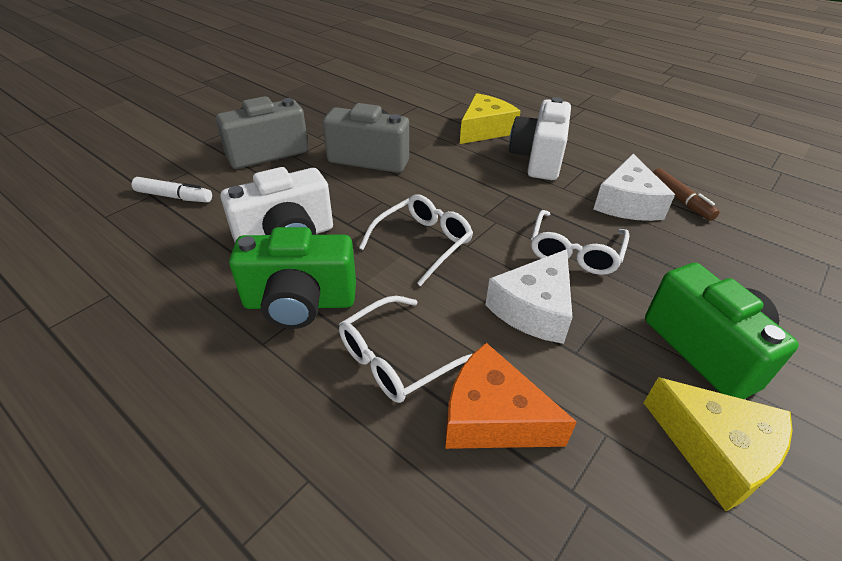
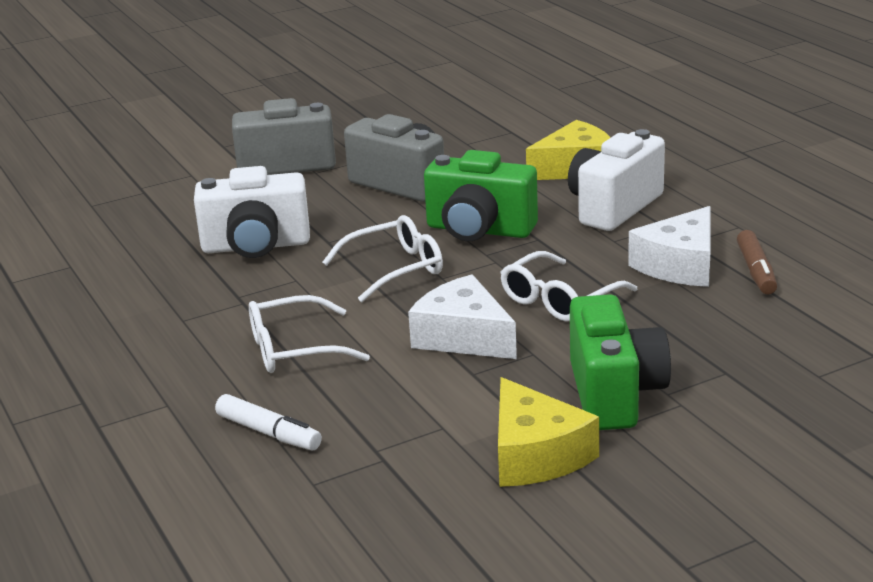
camera: 25 degrees right, 15 degrees down
(174, 197) = (165, 196): white marker -> white marker (268, 433)
(300, 303) = (235, 297): green camera -> green camera (479, 230)
(492, 416) = (348, 398): orange cheese -> none
(534, 309) = (463, 337): white cheese -> white cheese turned 75 degrees clockwise

